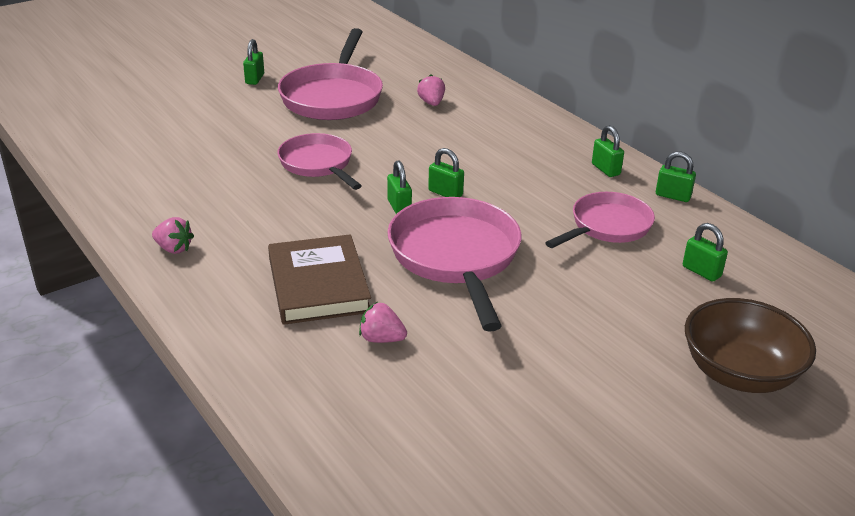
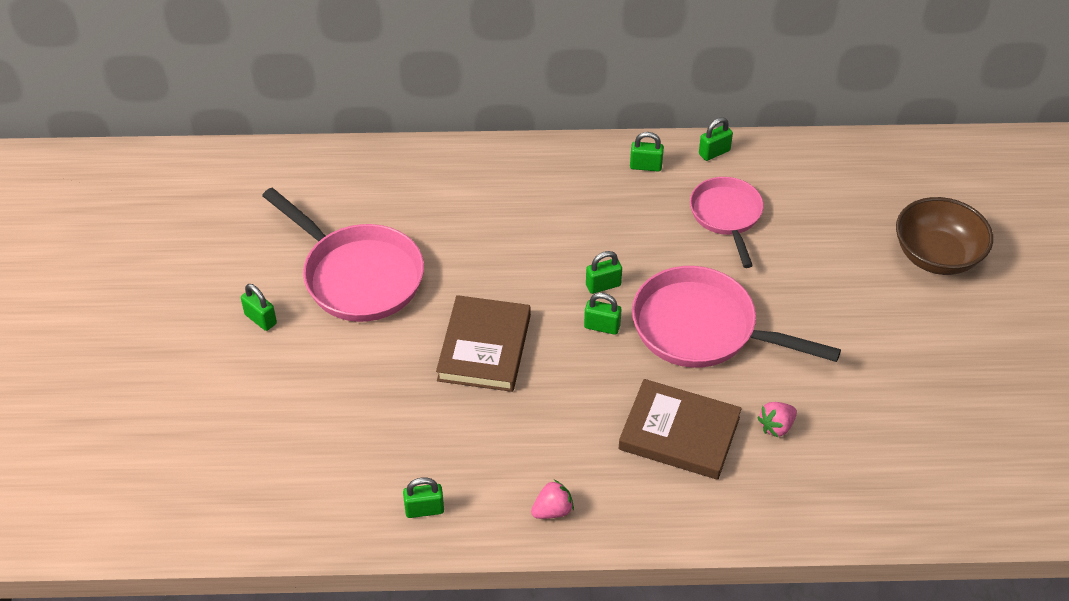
camera: 55 degrees left, 15 degrees up
(318, 164) = (484, 347): pink pan -> brown book
(431, 103) = (435, 211): pink strawberry -> none
(701, 271) = (819, 201): green padlock -> green padlock (424, 509)

